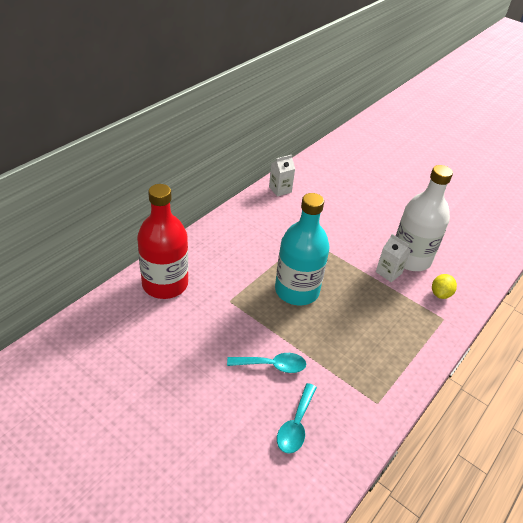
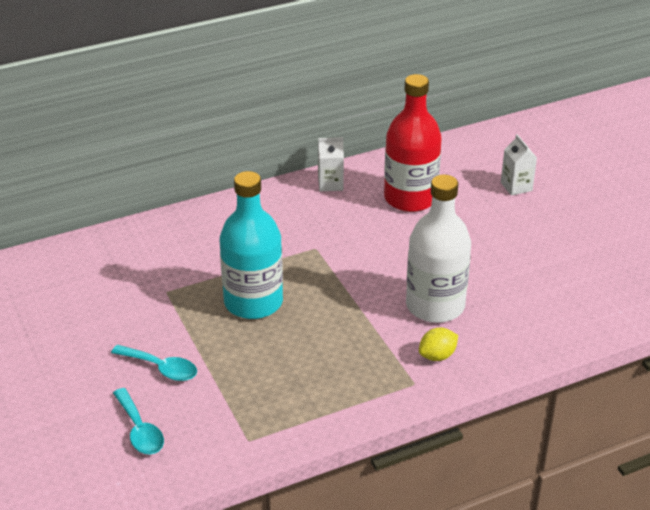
camera: 30 degrees right, 5 degrees down
(165, 284) = (108, 256): red bottle -> red bottle (410, 198)
(296, 425) = (140, 430): turquoise spoon -> turquoise spoon turned 75 degrees counterclockwise
(388, 272) = (389, 313): white carton -> white carton (516, 186)

